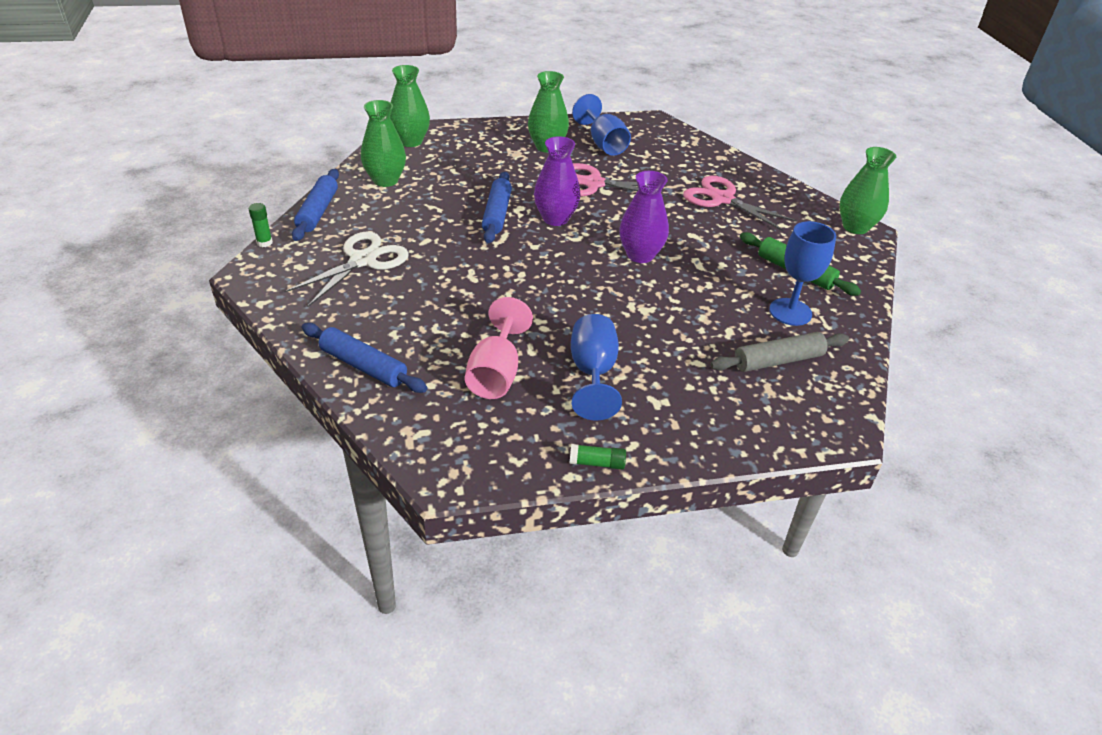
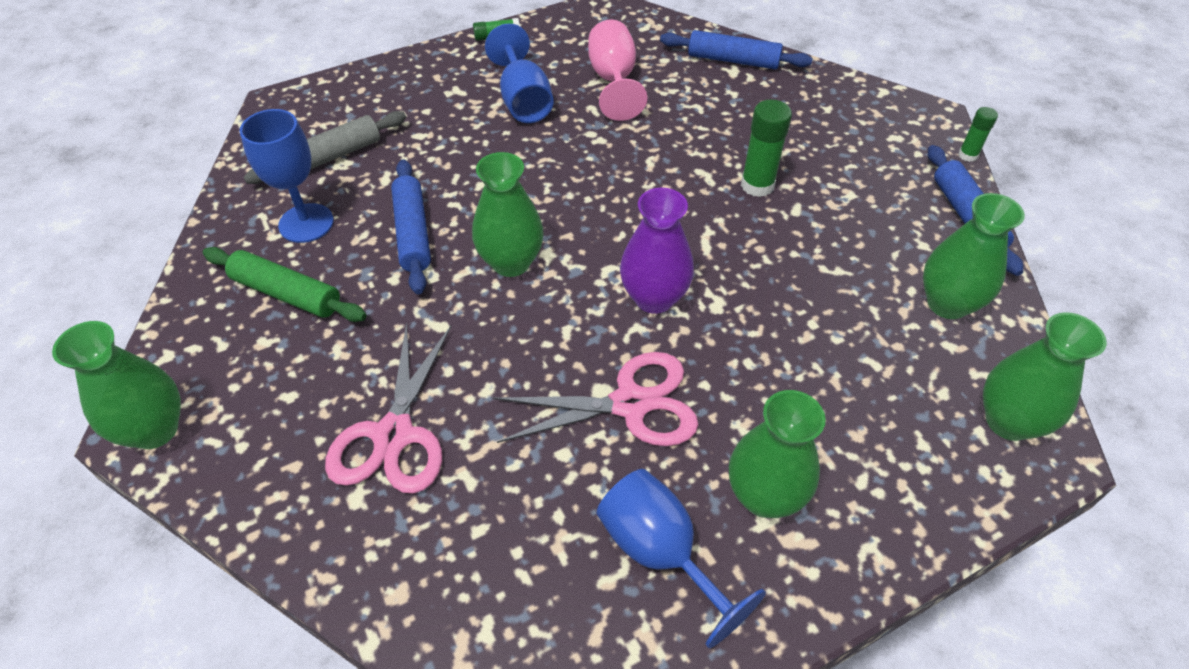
camera: 165 degrees right, 10 degrees up
(363, 260) = (839, 161): white scissors -> none
(439, 260) = (757, 185): none -> green glue stick
(496, 214) = (740, 282): blue rolling pin -> blue rolling pin (413, 233)
(640, 255) = (511, 262): purple vase -> green vase
(722, 199) = (393, 435): pink scissors -> pink scissors turned 75 degrees clockwise

